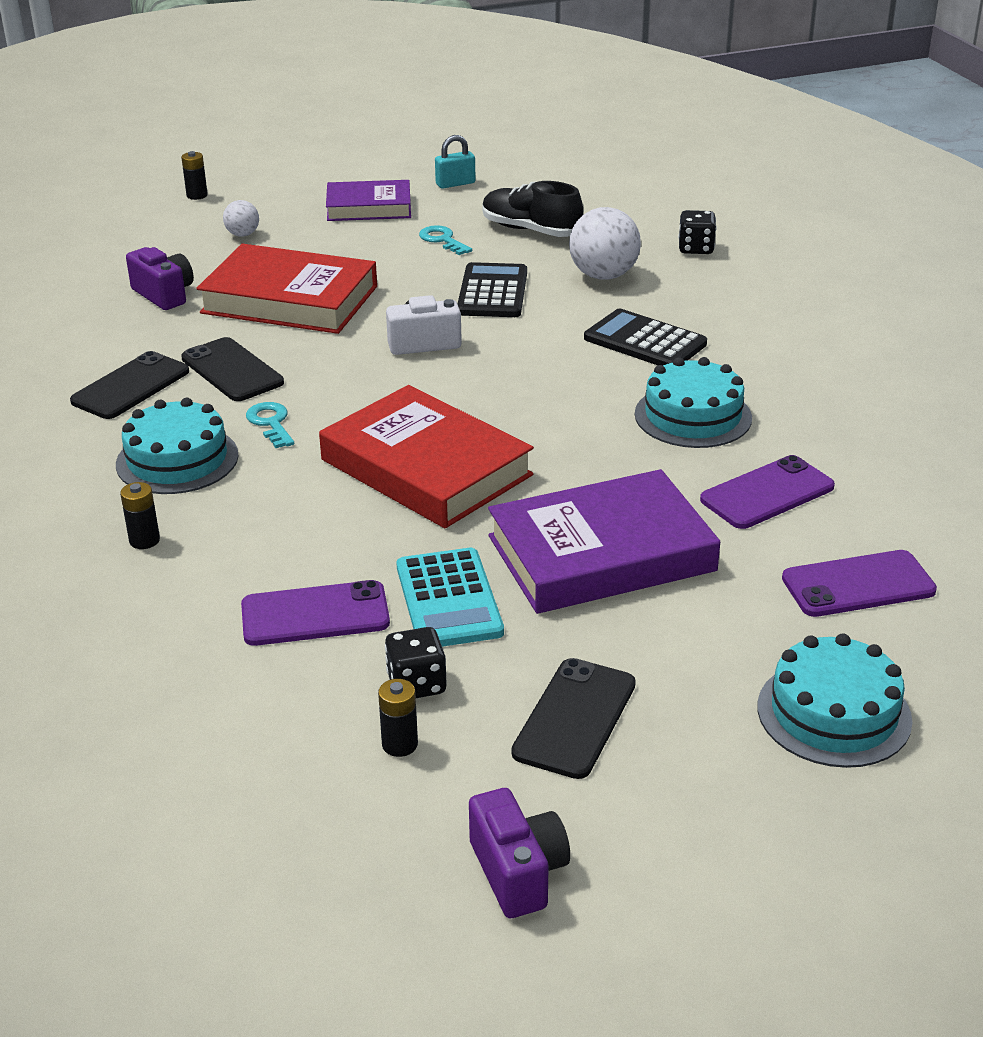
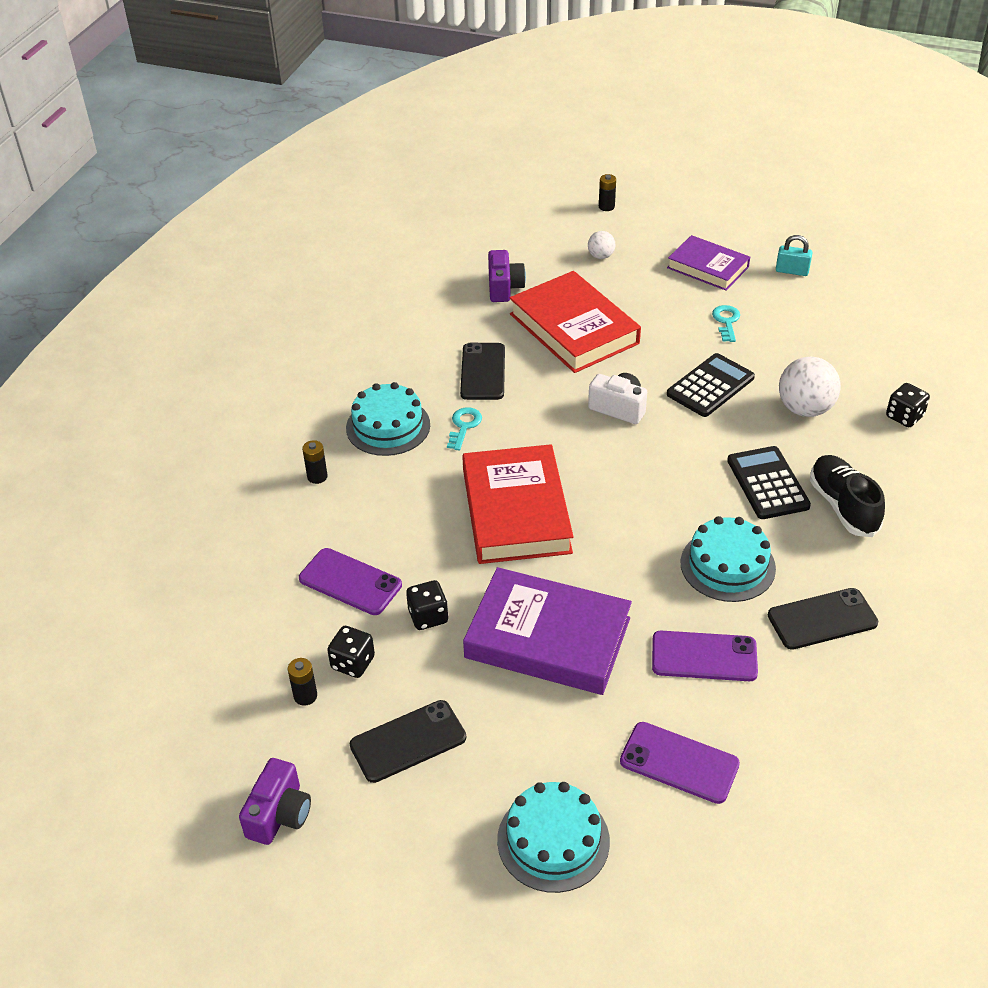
camera: 40 degrees right, 10 degrees up
(131, 386) = (416, 355): black phone -> black phone (822, 619)
(449, 599) = (428, 616): turquoise calculator -> black dice
(531, 230) = (798, 341): black shoe -> black shoe (843, 506)

